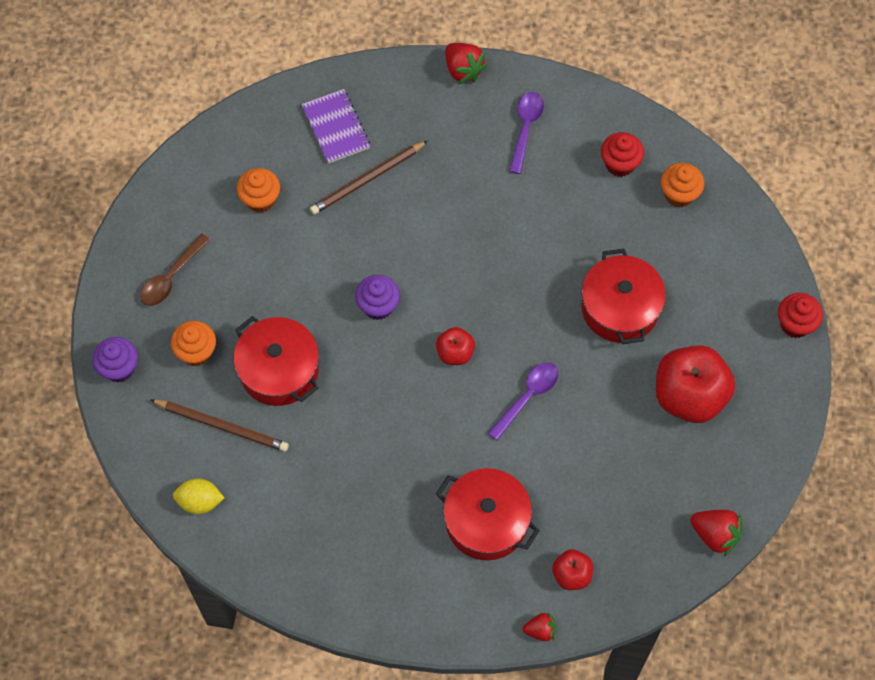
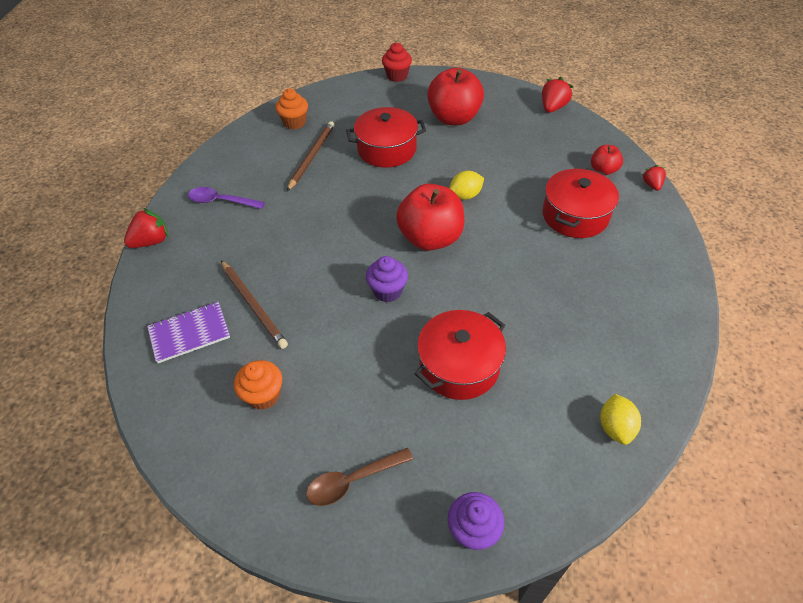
camera: 90 degrees left, 15 degrees down
(171, 277) = (353, 480): brown spoon -> brown spoon turned 120 degrees clockwise
(196, 352) = (445, 445): orange cupcake -> none
(222, 426) = (527, 412): brown pencil -> brown pencil (312, 156)
(455, 353) = (430, 238): red apple -> red apple, size x1.99
(527, 397) = (465, 195): purple spoon -> yellow lemon
(620, 164) = (264, 150): red cupcake -> none

